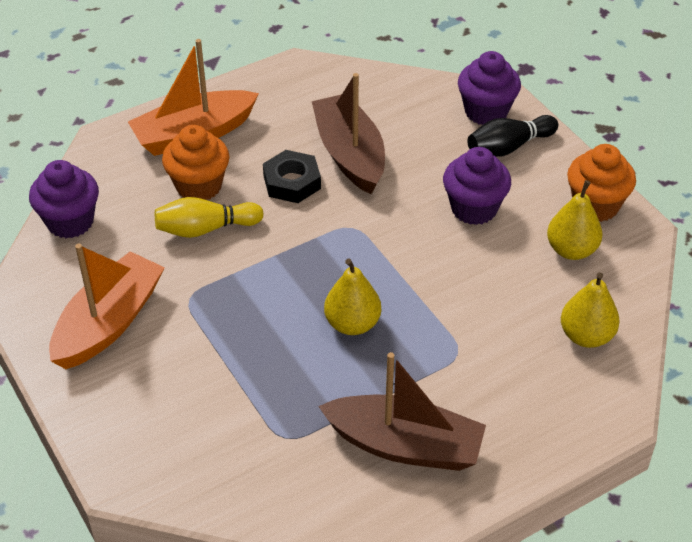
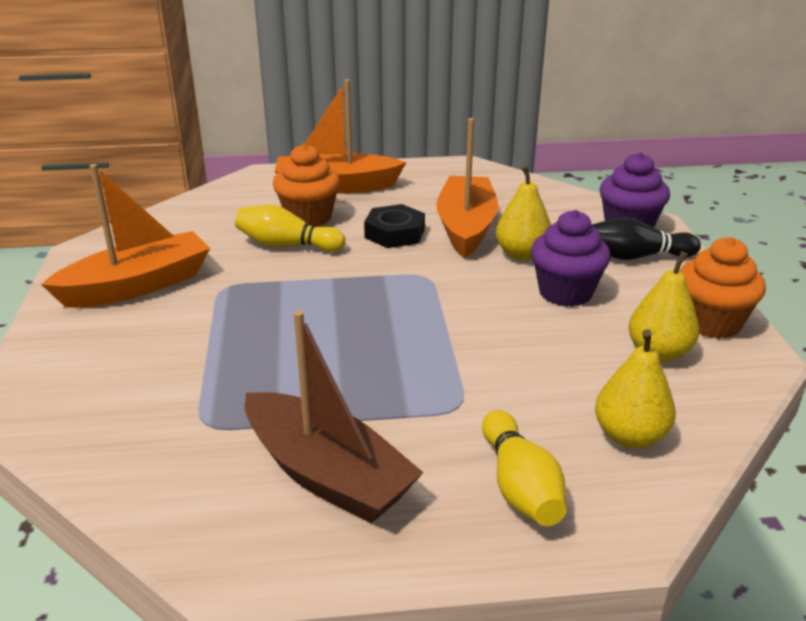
camera: 25 degrees right, 15 degrees down
(70, 222) = (179, 215): purple cupcake -> none
(350, 154) = (466, 227): brown boat -> orange boat
(352, 324) = (362, 348): yellow pear -> yellow pear (522, 254)
(536, 404) = (520, 486): none -> yellow bowling pin

